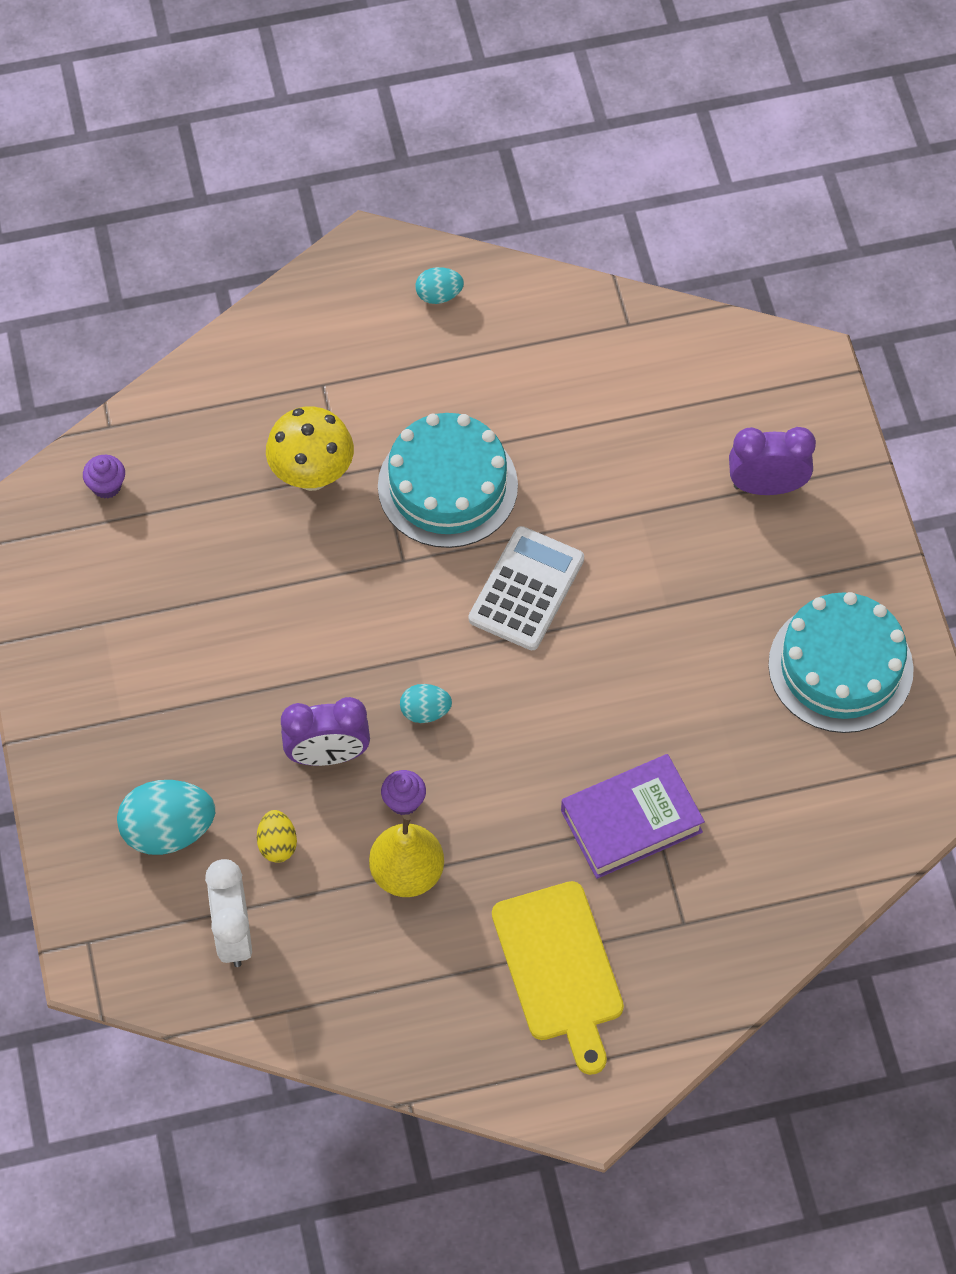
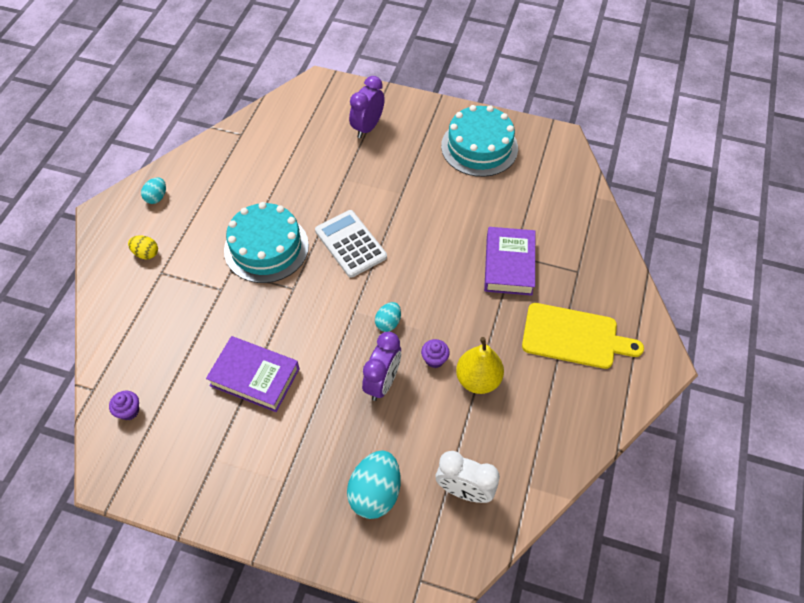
camera: 60 degrees left, 5 degrees down
(240, 597) = (255, 377): none -> purple book
(277, 844) = (421, 436): yellow egg -> yellow egg (146, 253)
(312, 475) = (209, 304): yellow mushroom -> none

